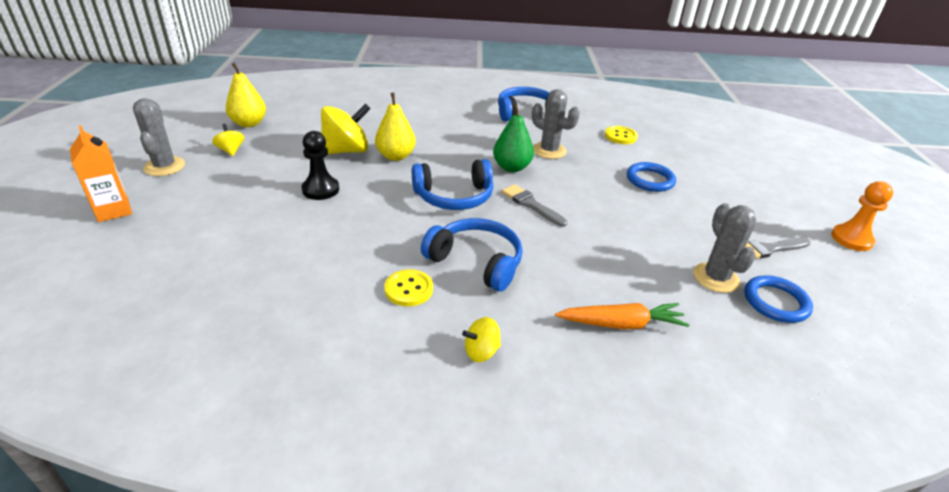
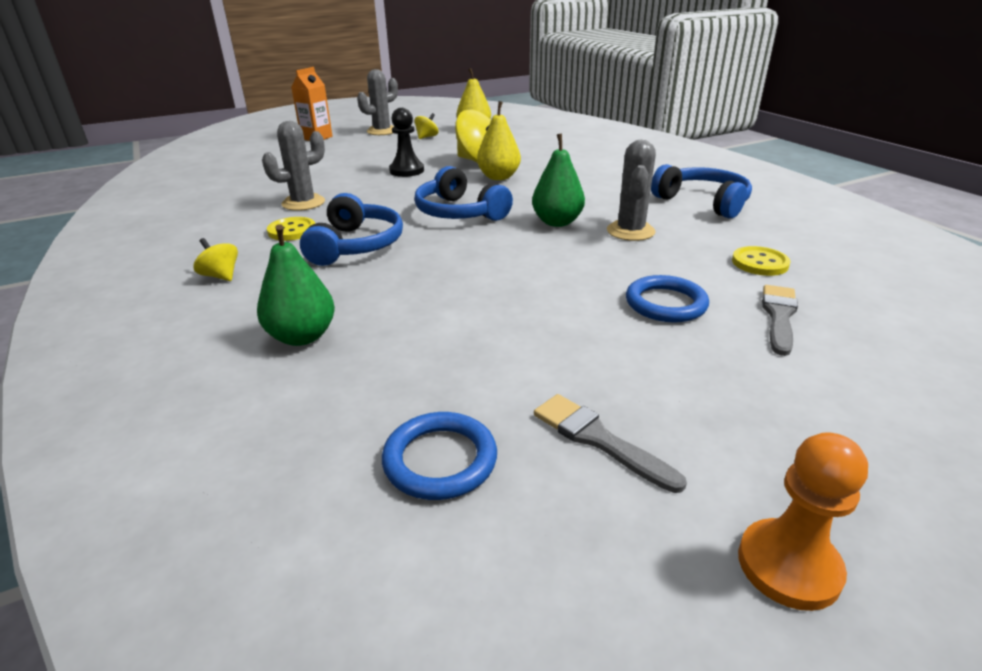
camera: 65 degrees right, 5 degrees down
(531, 204) = (491, 246): grey brush -> grey brush (779, 316)
(621, 324) = (302, 337): orange carrot -> green pear
(715, 278) = (457, 392): grey cactus -> grey cactus (303, 203)

